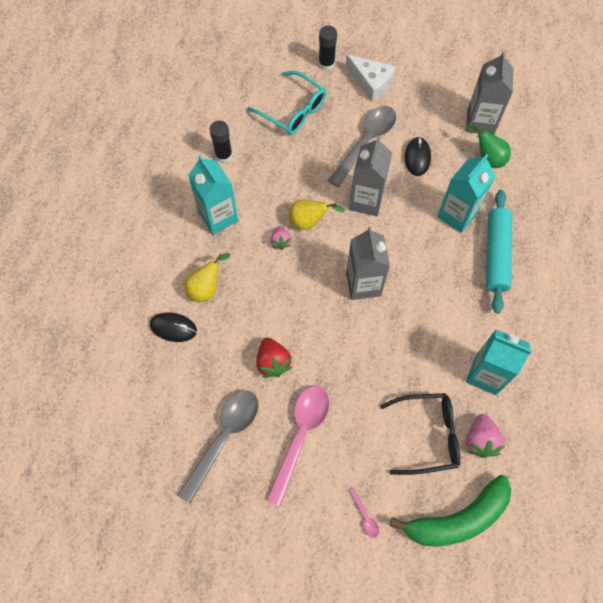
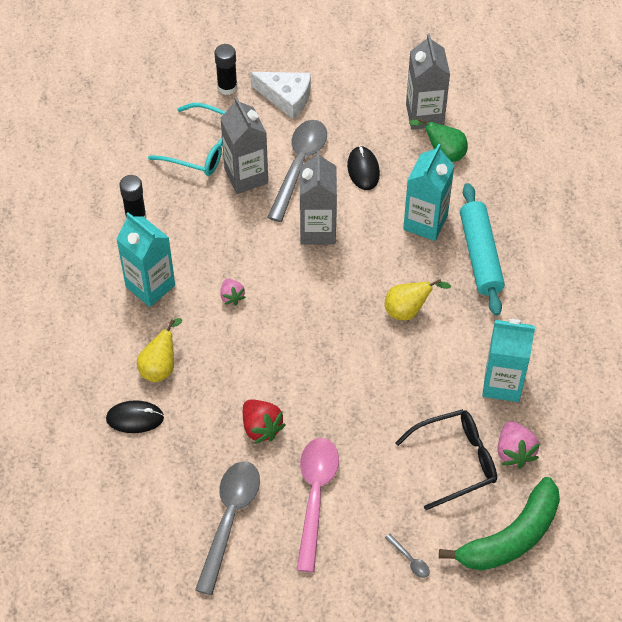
camera: 15 degrees left, 10 degrees down
(309, 221) = (258, 267): yellow pear -> yellow pear (408, 310)
(363, 284) = (340, 321): grey carton -> grey carton (246, 176)
(365, 516) = (410, 560): pink spoon -> grey spoon

